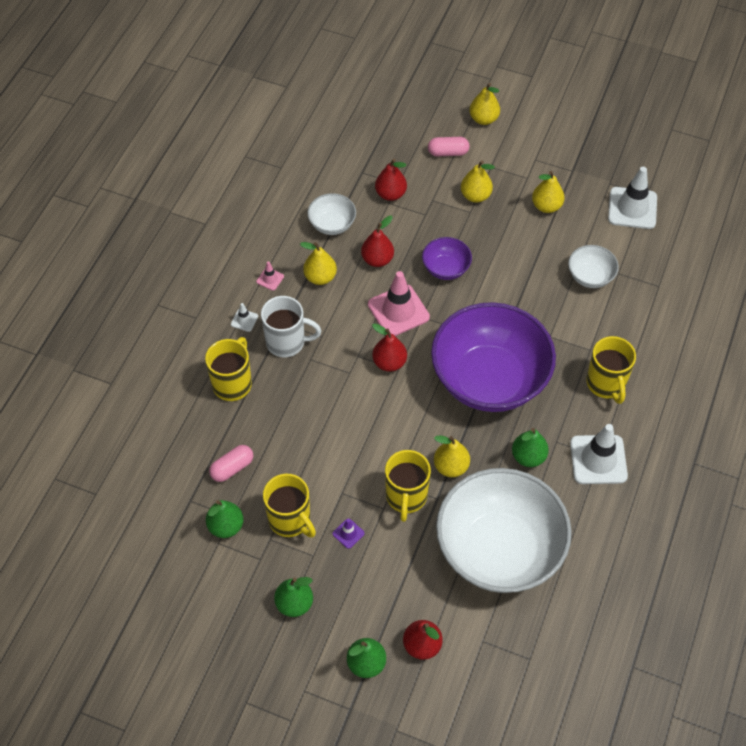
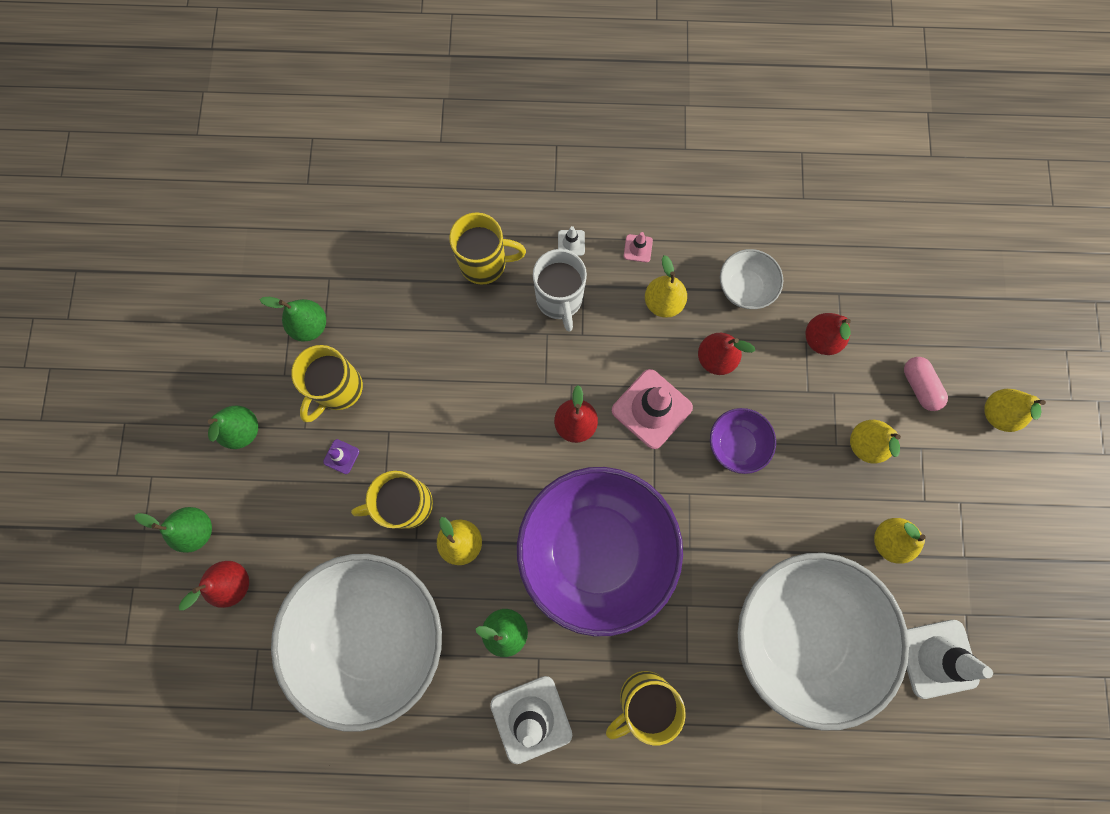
camera: 70 degrees right, 20 degrees up
(232, 468) = (381, 304): pink capsule -> none
(590, 276) = (800, 632): white bowl -> white bowl, size x2.32

